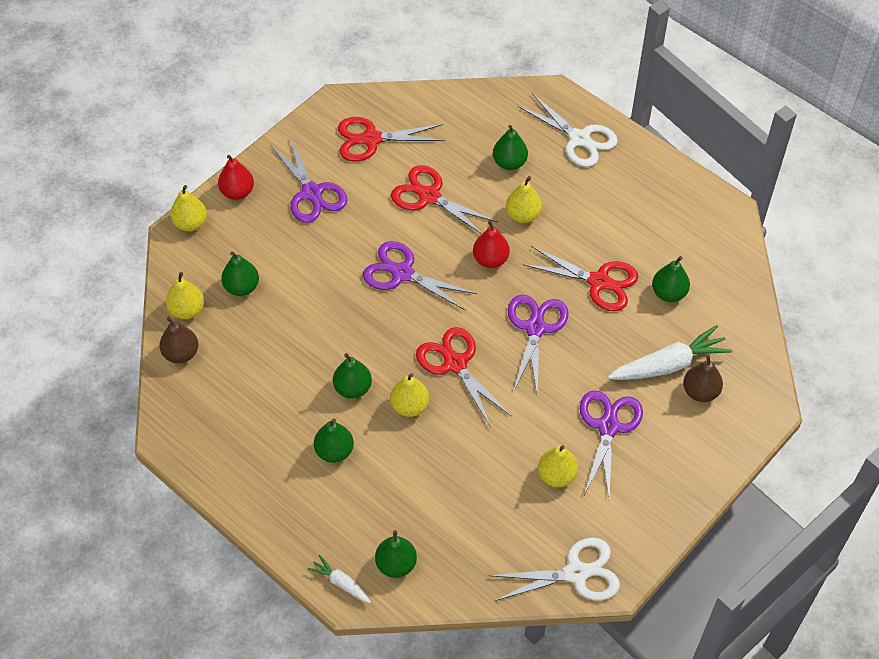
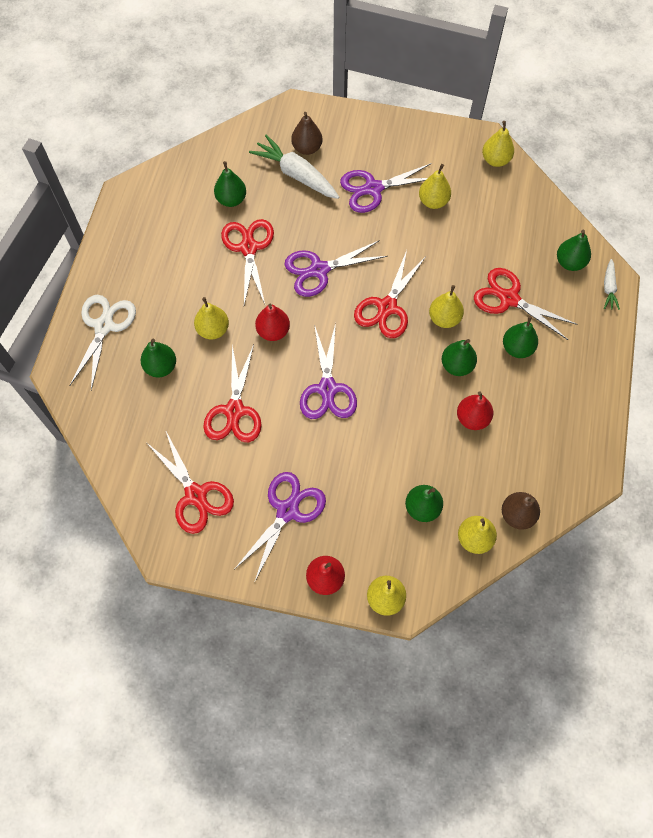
camera: 120 degrees left, 10 degrees up
(292, 371) = (472, 418): none -> red pear
(392, 477) = (509, 299): none -> red scissors
(576, 573) = (495, 160): white scissors -> yellow pear

